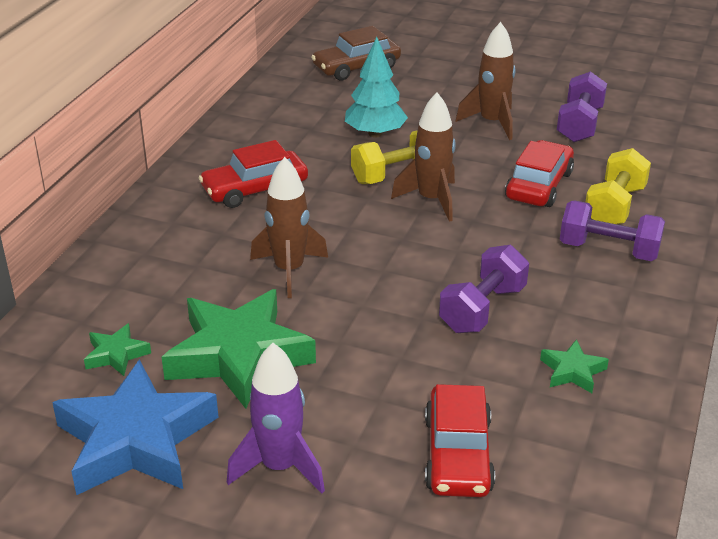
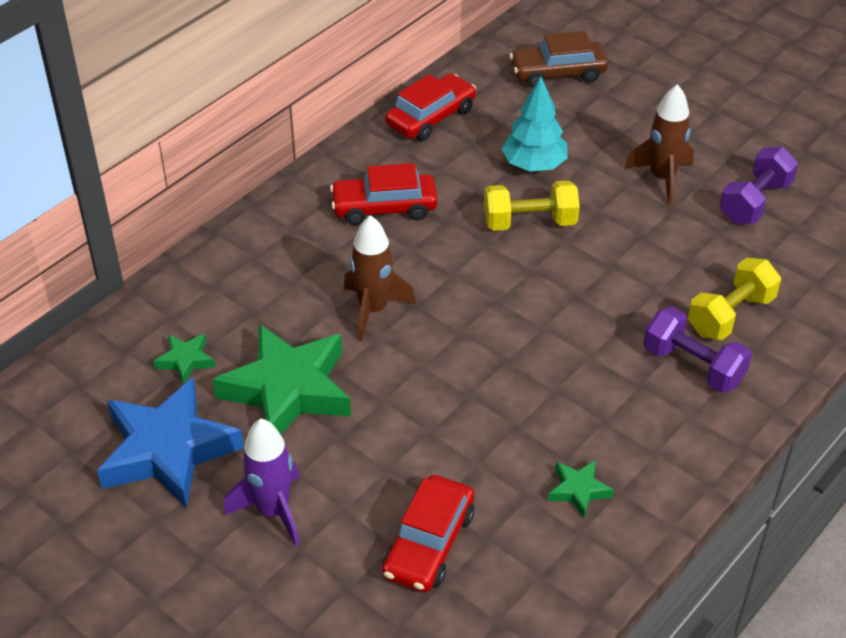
camera: 20 degrees right, 10 degrees up
(431, 200) = (548, 261): brown rocket -> none
(482, 309) = (531, 400): purple dumbbell -> none
(539, 185) = (667, 270): red car -> red car (431, 117)

